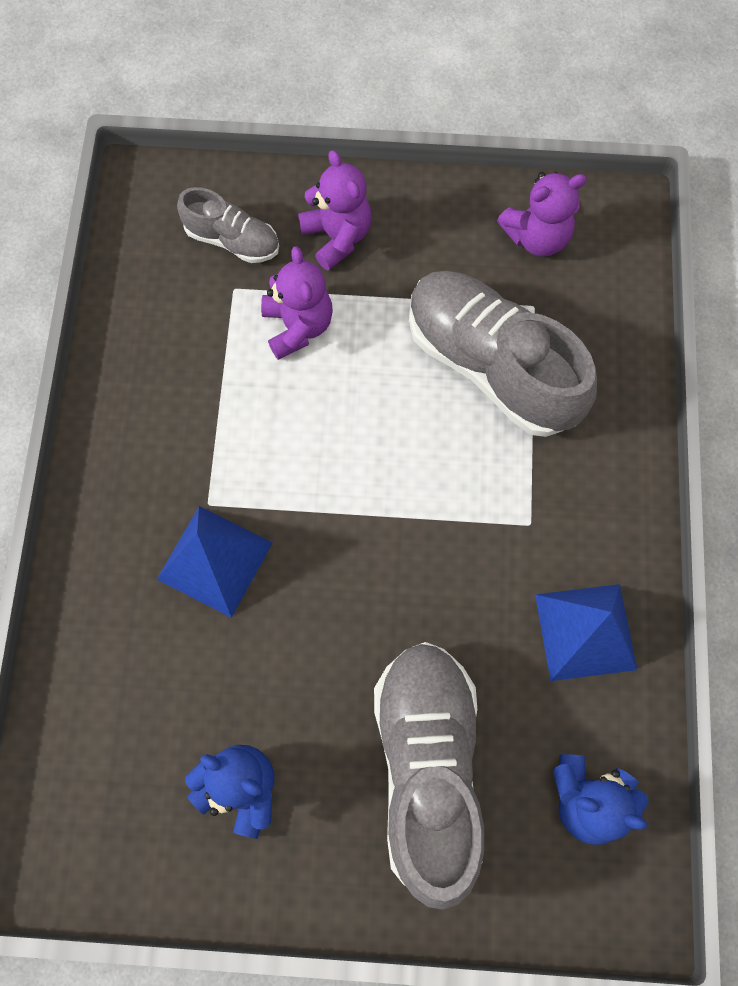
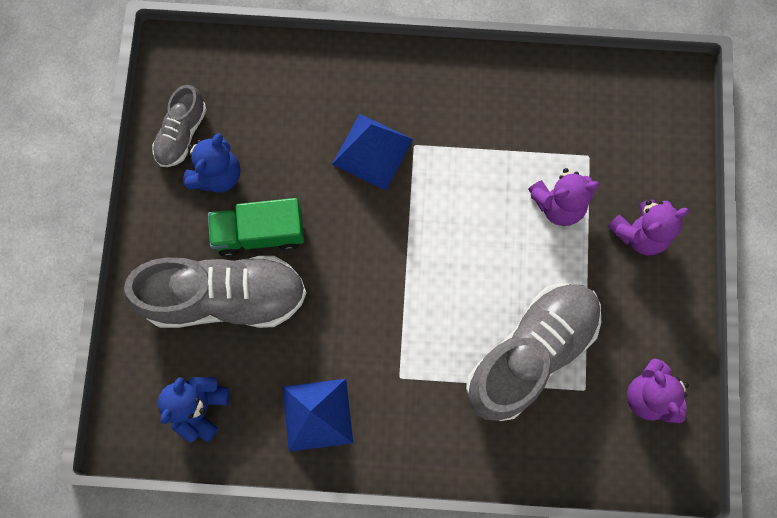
camera: 90 degrees right, 5 degrees up
(232, 240) = (631, 153): grey shoe -> grey shoe (182, 134)
(332, 719) = (260, 233): none -> green truck

